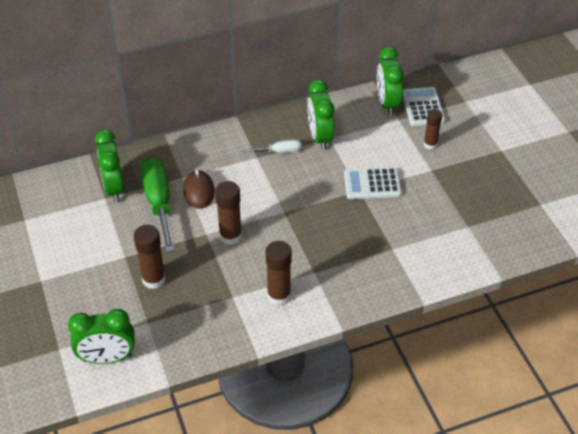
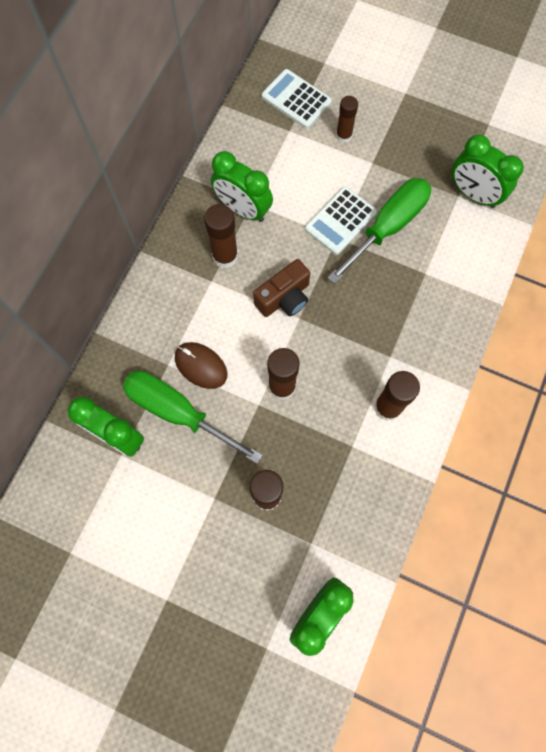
camera: 45 degrees left, 25 degrees up
(280, 151) = (225, 256): white screwdriver -> brown glue stick
(288, 196) = (284, 298): none -> brown camera
(387, 103) = (261, 121): green clock -> green clock (473, 194)
(399, 208) = (388, 227): none -> green screwdriver

